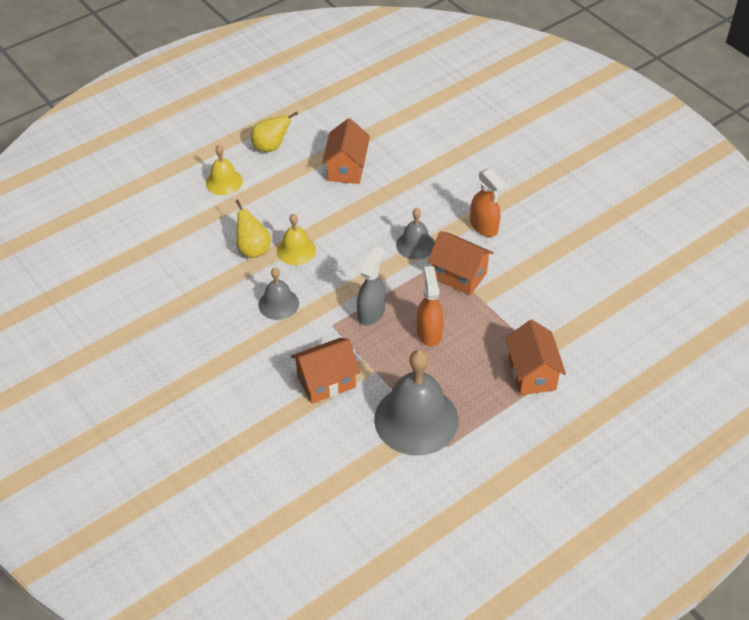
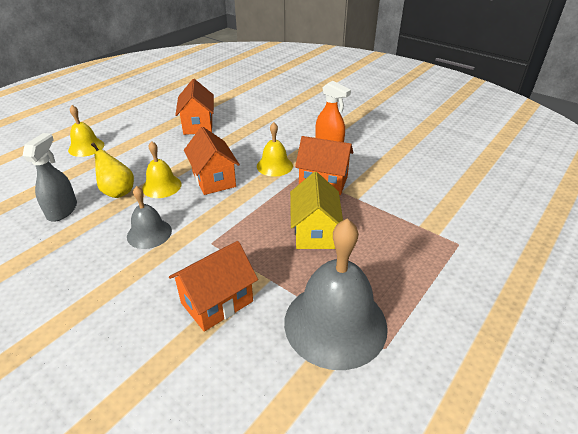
camera: 15 degrees left, 10 degrees down
(271, 147) = (129, 120): yellow pear -> none
(371, 313) = (249, 225): grey spray bottle -> grey spray bottle (62, 210)
(415, 245) = (274, 166): grey bell -> yellow bell
(429, 332) = (314, 232): orange spray bottle -> yellow house
(532, 373) = (434, 250): orange house -> orange house (214, 179)

